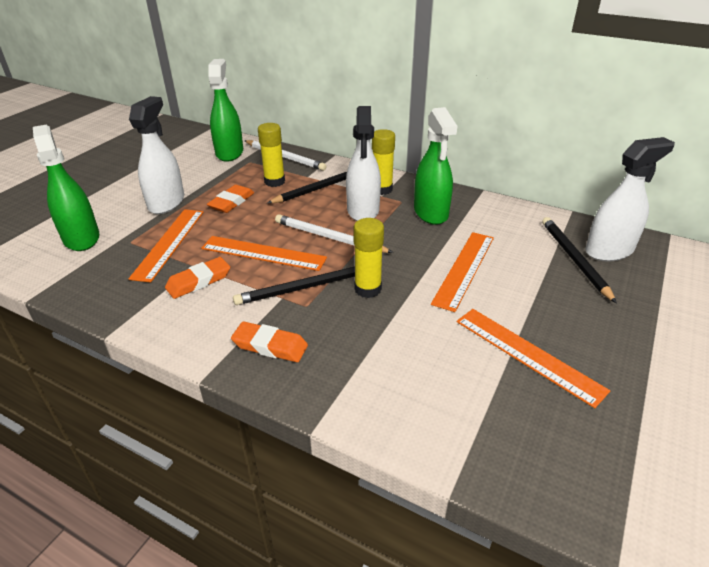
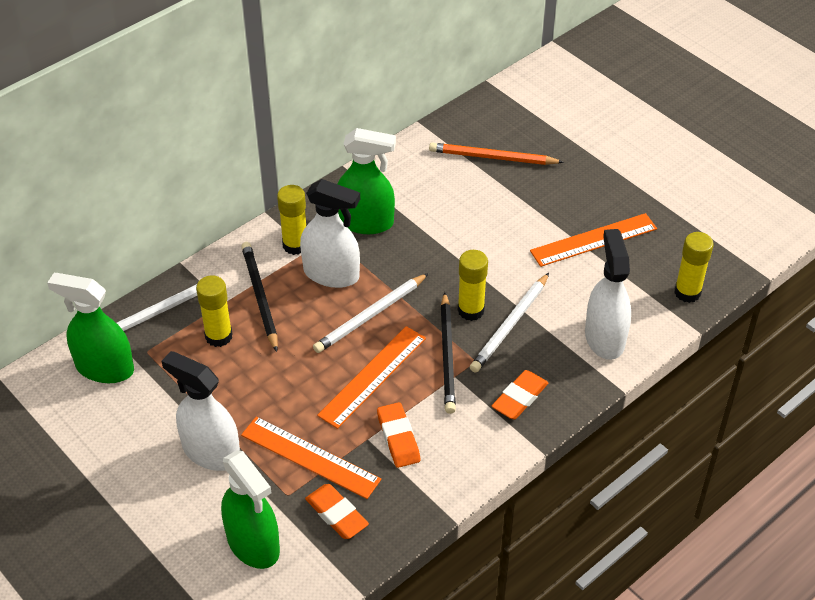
camera: 70 degrees left, 10 degrees up
(81, 238) = (253, 544): green spray bottle -> green spray bottle turned 120 degrees counterclockwise
(232, 202) = (247, 386): orange eraser -> orange eraser (337, 514)
(363, 318) = (510, 325): none -> white pencil
(464, 269) = (472, 234): orange ruler -> none
(511, 465) = (687, 292): none -> yellow glue stick
(574, 259) = (492, 157): black pencil -> orange pencil
(609, 250) = (491, 129): white spray bottle -> white spray bottle (604, 337)

